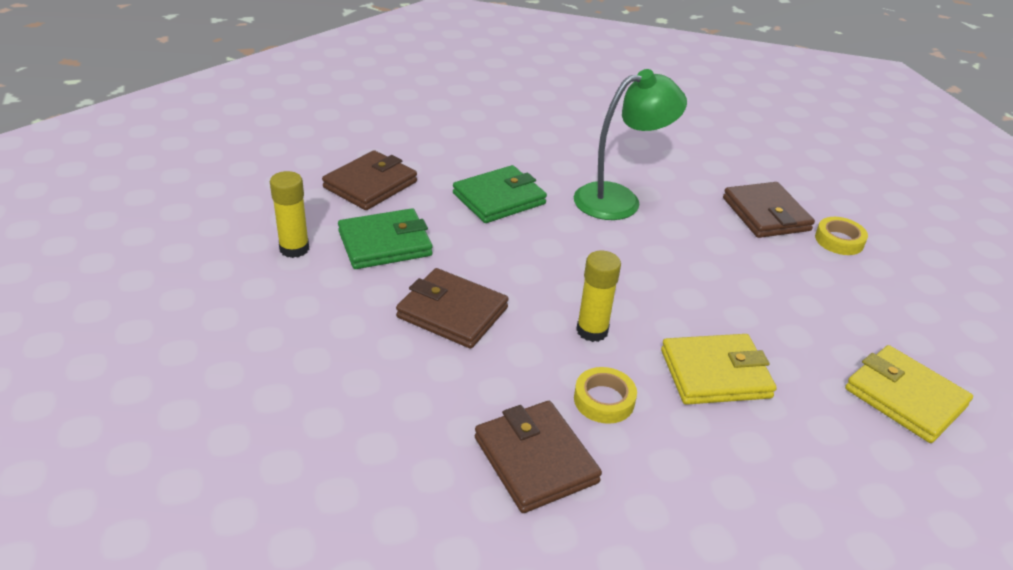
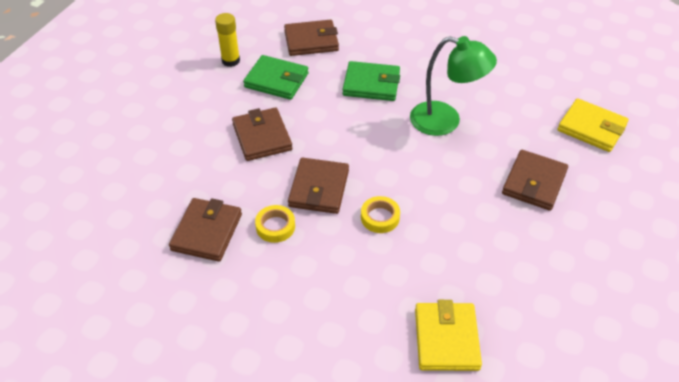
camera: 45 degrees right, 10 degrees up
(592, 331) = (319, 188): yellow glue stick -> brown wallet
(715, 374) = (352, 252): yellow wallet -> yellow wallet (591, 128)
(839, 240) = (561, 228): yellow tape -> yellow tape (380, 217)

